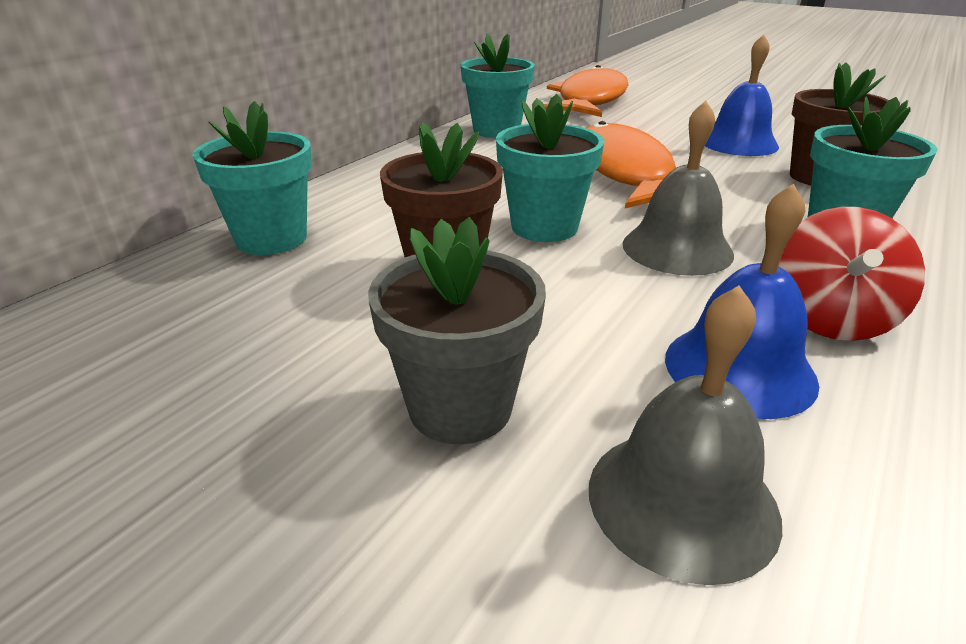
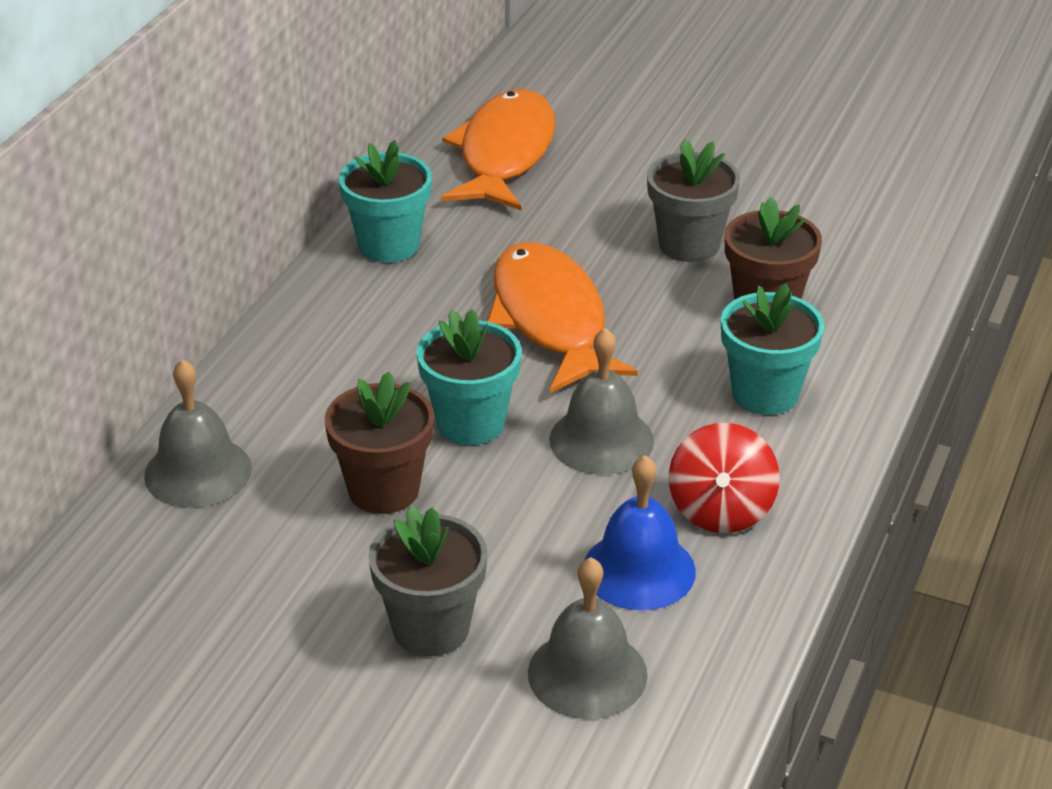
camera: 10 degrees left, 5 degrees up
(271, 239) = (198, 471): turquoise flower pot -> grey bell
(738, 143) = (689, 245): blue bell -> grey flower pot

